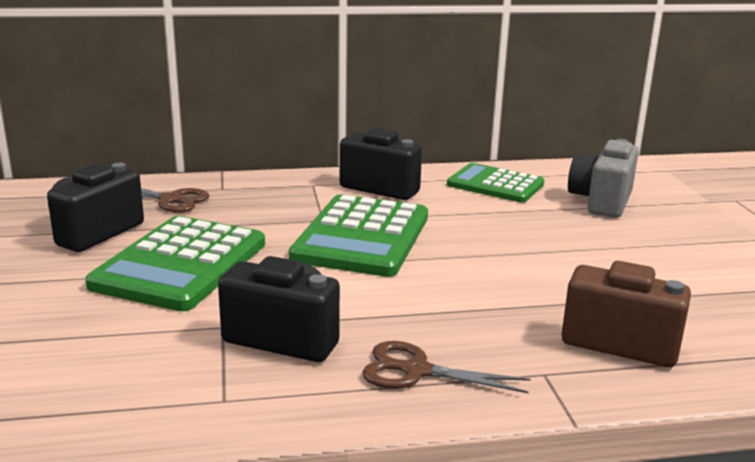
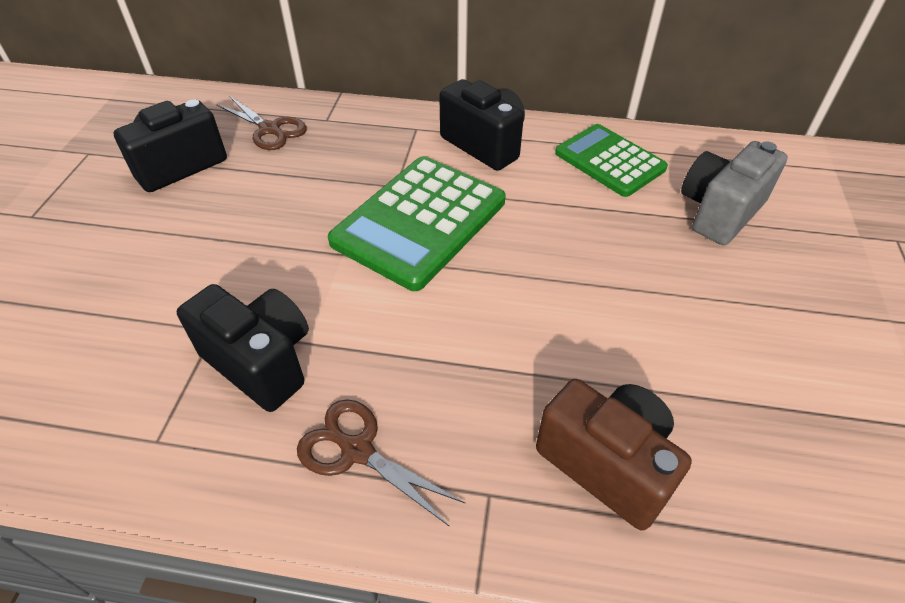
camera: 20 degrees right, 25 degrees up
(180, 264) = (227, 228): green calculator -> none

